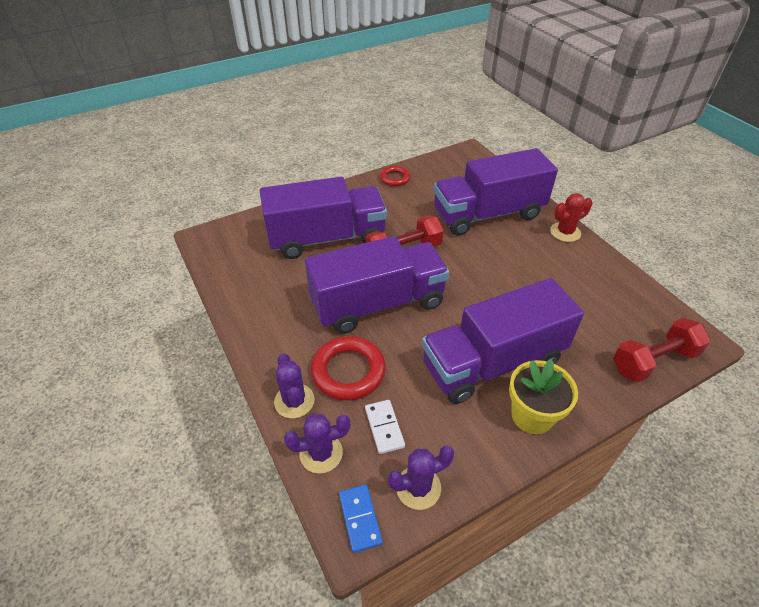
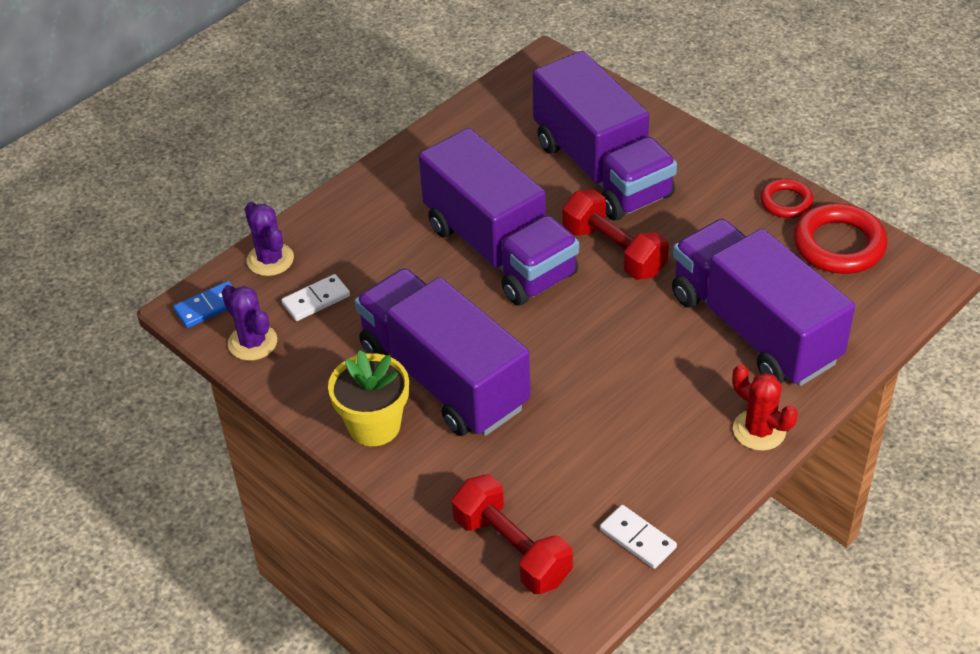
camera: 75 degrees right, 0 degrees up
(294, 401) = (326, 221): purple cactus -> none
(348, 371) = (381, 252): red ring -> red ring (838, 245)
(644, 299) = (638, 539): none -> white domino

